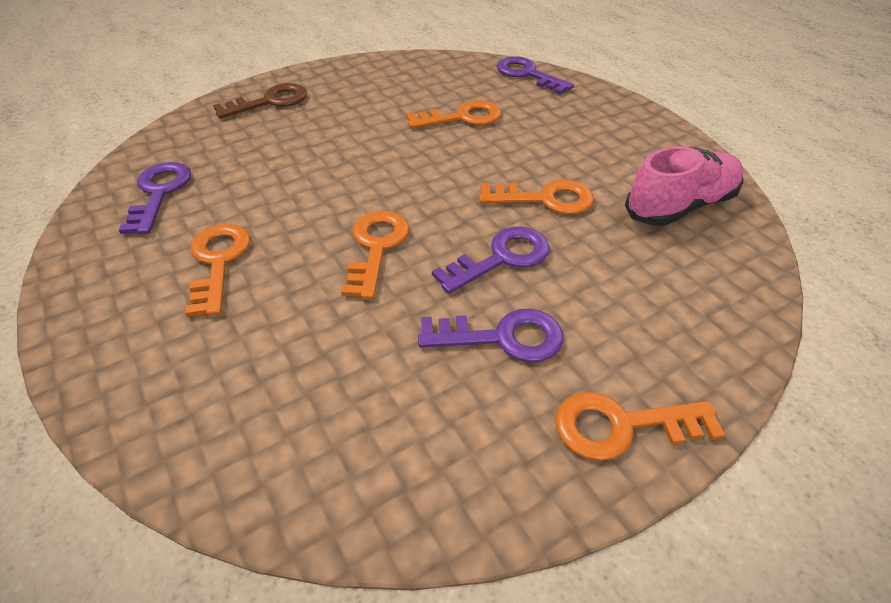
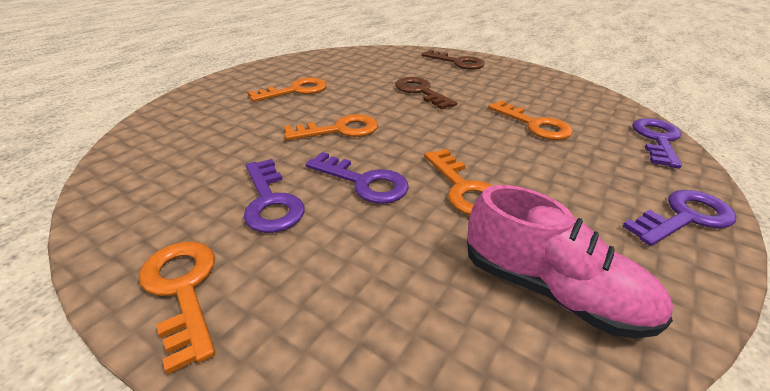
camera: 65 degrees right, 10 degrees down
(159, 193) = (341, 63): purple key -> purple key (684, 217)
(328, 156) = (421, 92): none -> brown key

